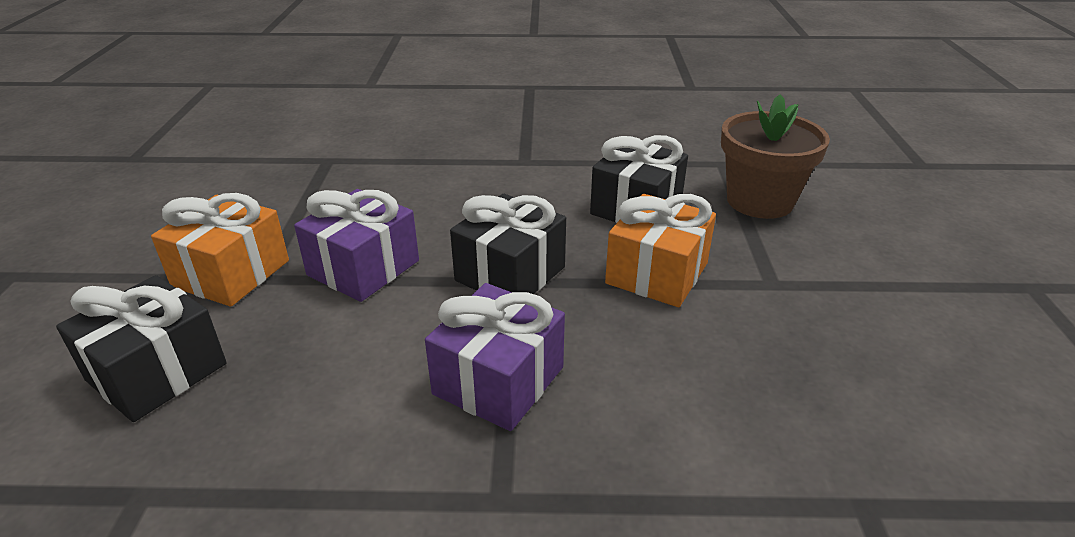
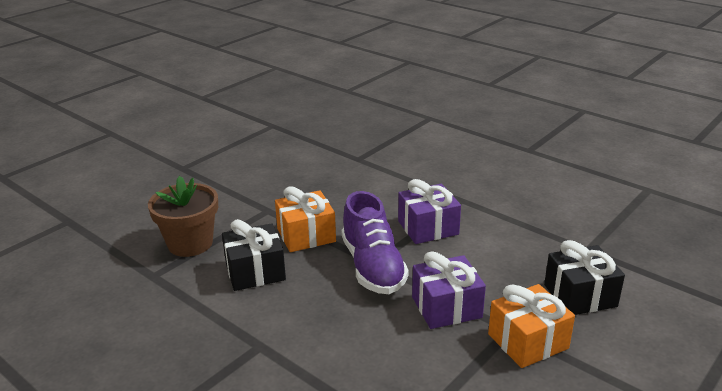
camera: 140 degrees left, 5 degrees down
(510, 274) = (373, 267): black gift -> purple shoe

